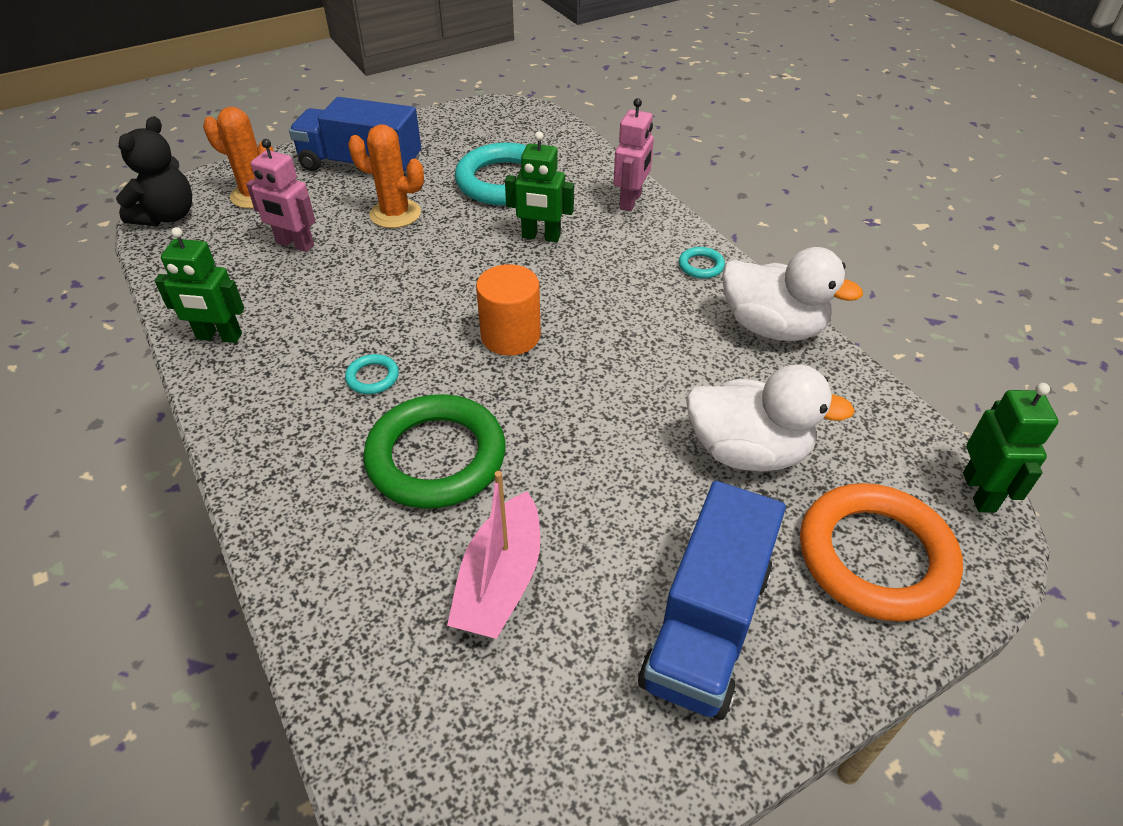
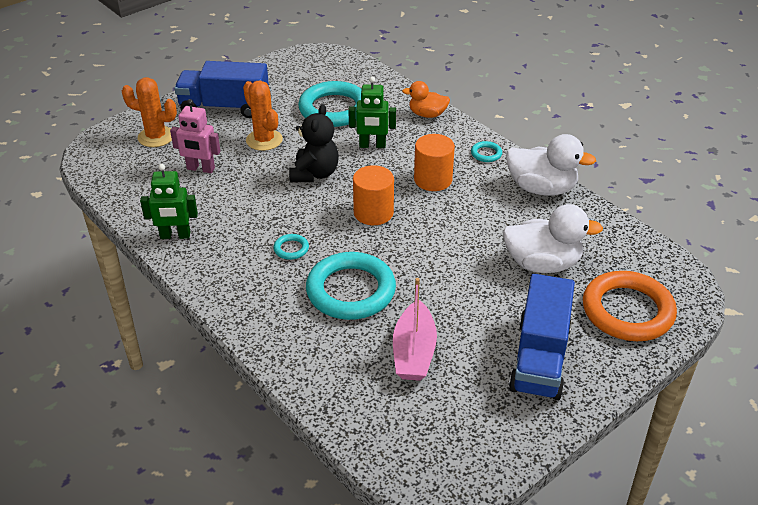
camera: 10 degrees left, 5 degrees down
(167, 216) = (97, 159): black teddy bear -> black teddy bear (314, 174)
(395, 214) = (264, 140): orange cactus -> orange cactus turned 45 degrees clockwise
(436, 457) = (351, 291): green ring -> turquoise ring
(612, 296) = (433, 180): none -> orange cylinder
(631, 201) = (427, 114): pink robot -> orange duck
(979, 492) = (681, 269): green robot -> none

